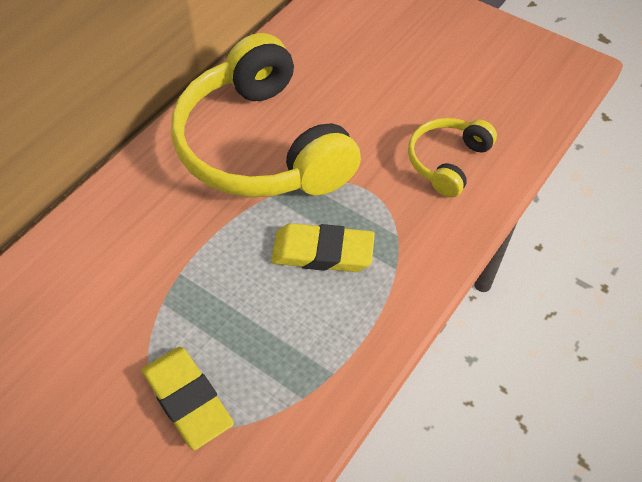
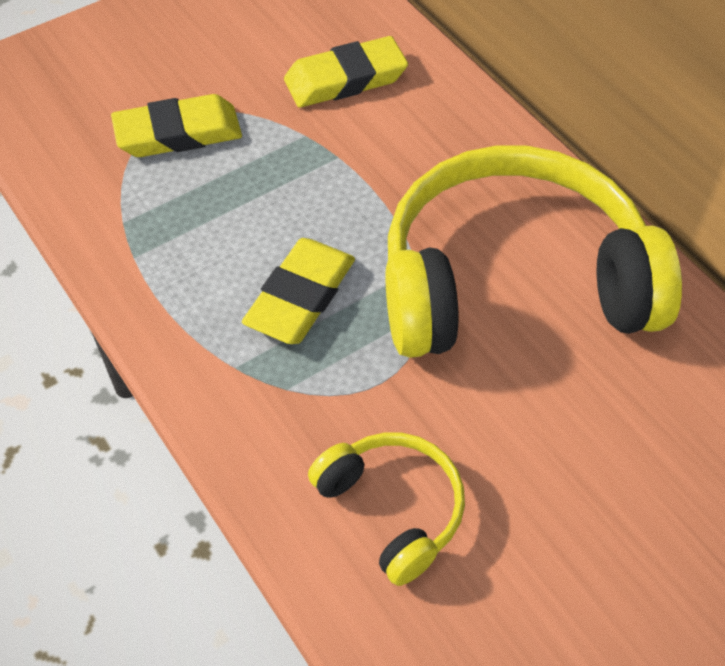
camera: 110 degrees right, 0 degrees up
(86, 296) = (345, 79): none -> yellow eraser

